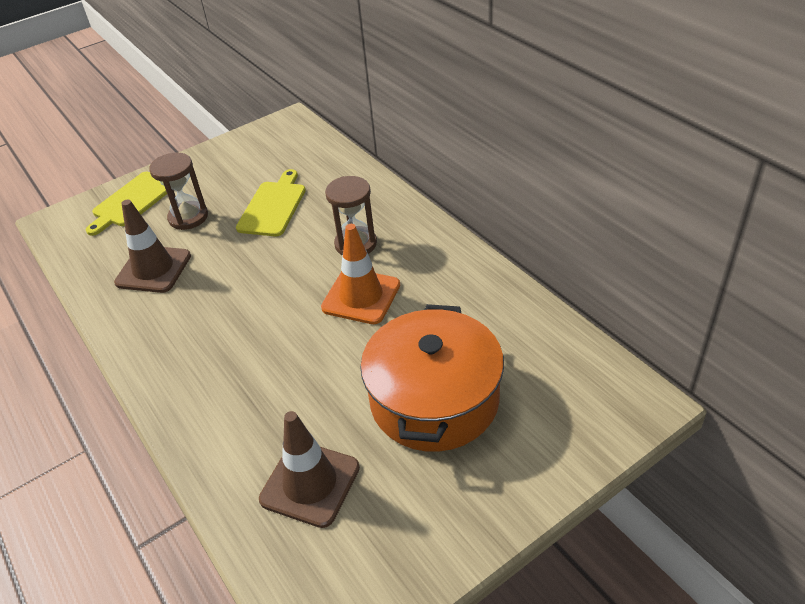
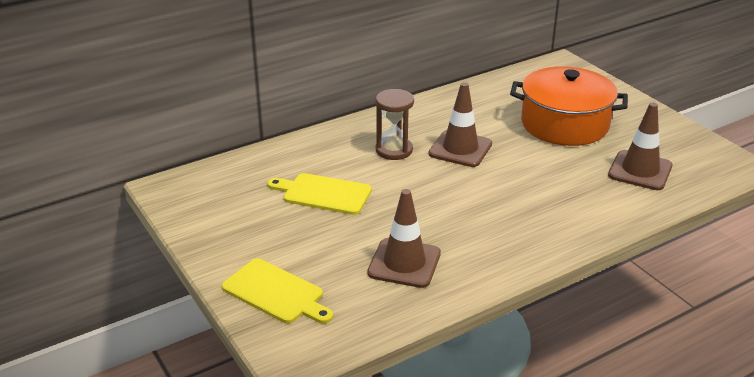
camera: 90 degrees left, 10 degrees down
(188, 217) = (322, 247): brown hourglass -> none
(361, 296) = (460, 149): orange traffic cone -> brown traffic cone

